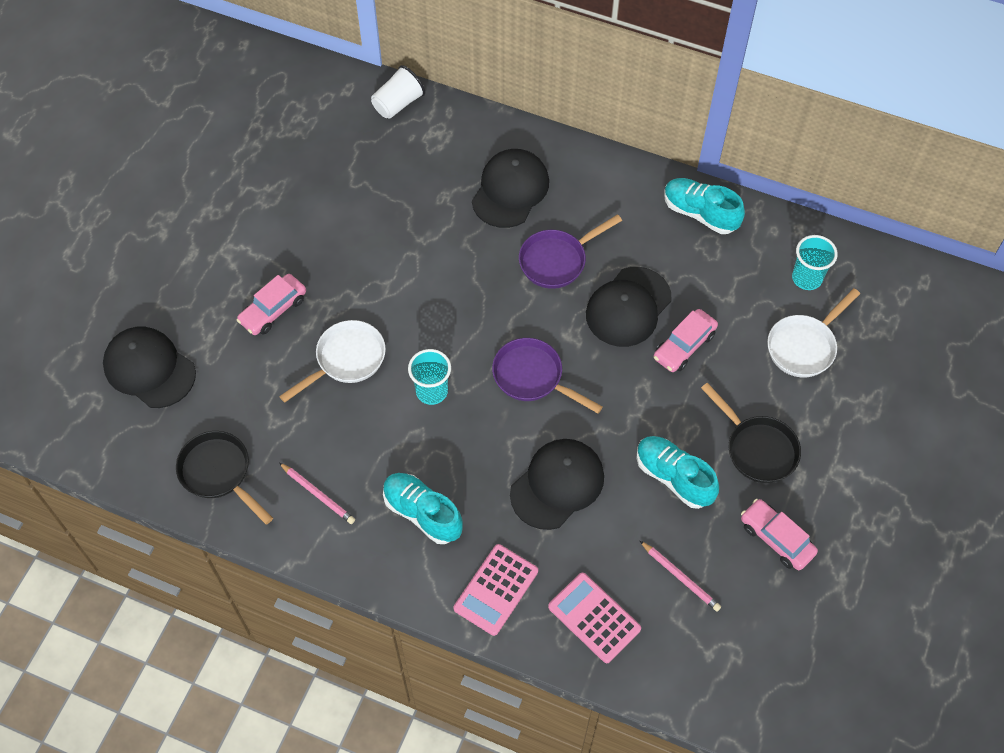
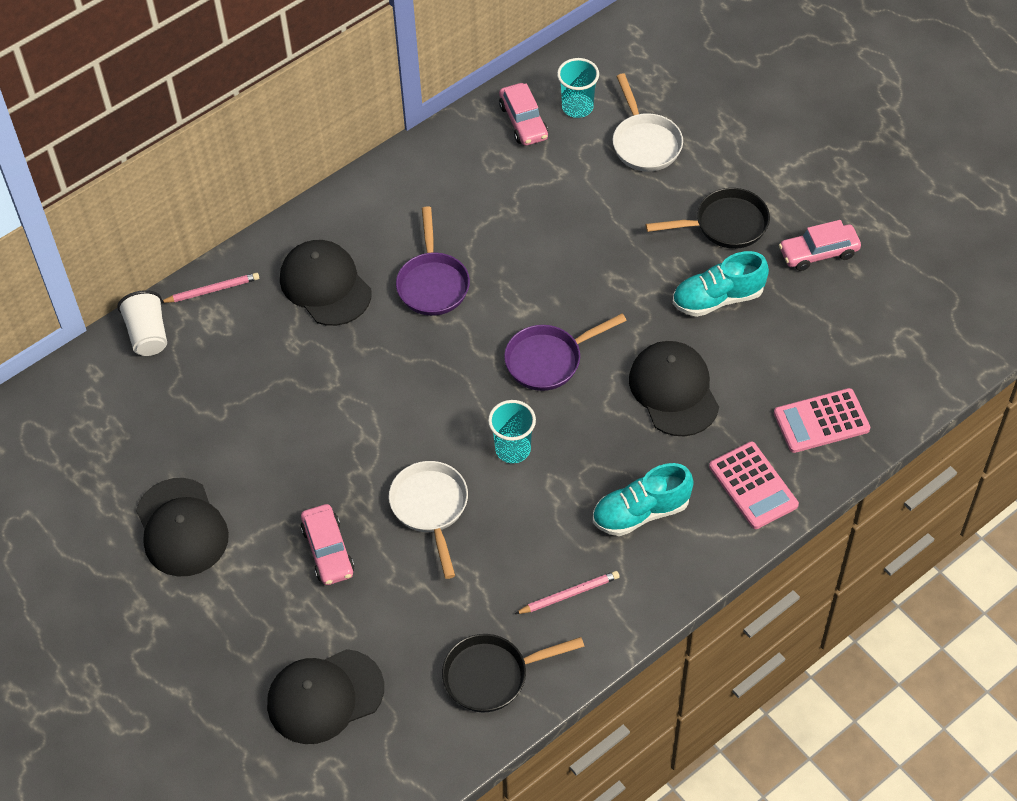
camera: 60 degrees left, 5 degrees down
(628, 307) = (521, 251): black cap -> black cap (181, 528)
(680, 577) = (817, 339): pink pencil -> pink pencil (212, 290)
(684, 346) = (589, 228): pink car -> pink car (523, 121)
(700, 213) = (456, 150): turquoise shoe -> none

